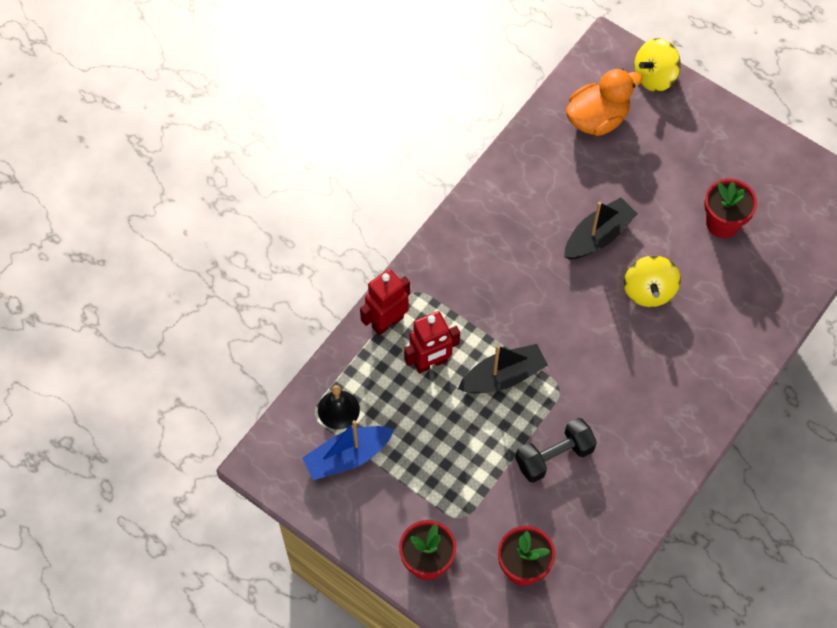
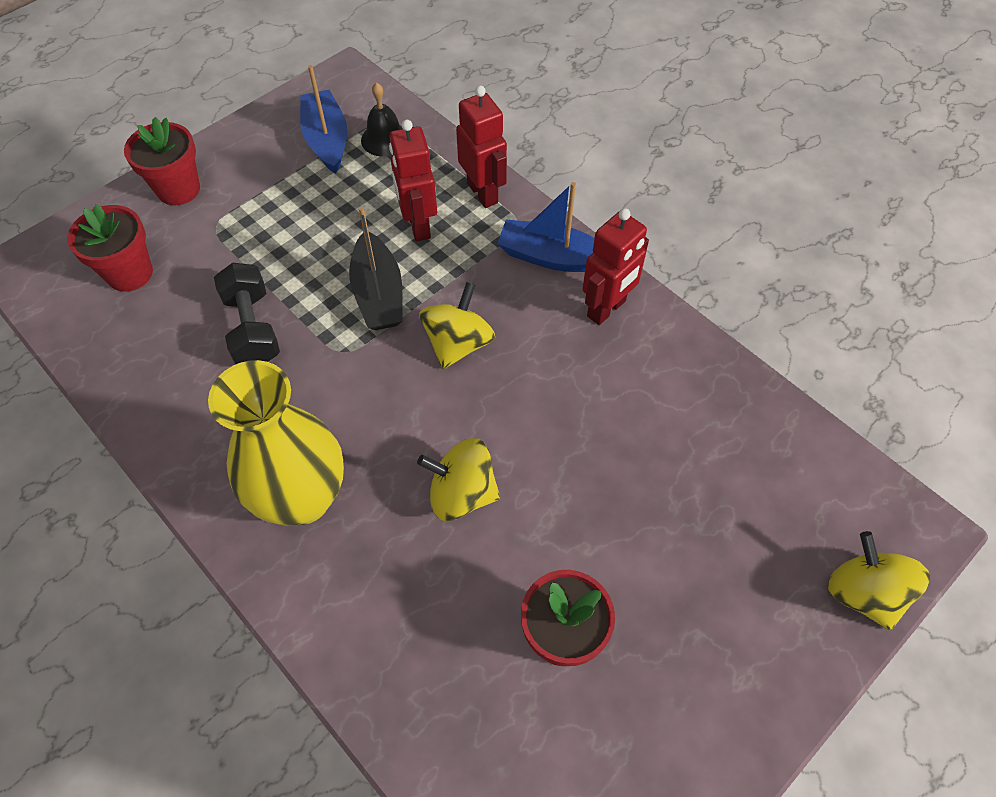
camera: 100 degrees right, 5 degrees down
(443, 264) = (552, 257): none -> blue boat
(484, 223) = (607, 309): none -> red robot
(535, 314) = (458, 343): none -> yellow spinning top
(597, 119) = (776, 485): orange duck -> none
(598, 236) = (565, 443): black boat -> none
(677, 384) = (302, 498): none -> yellow vase

